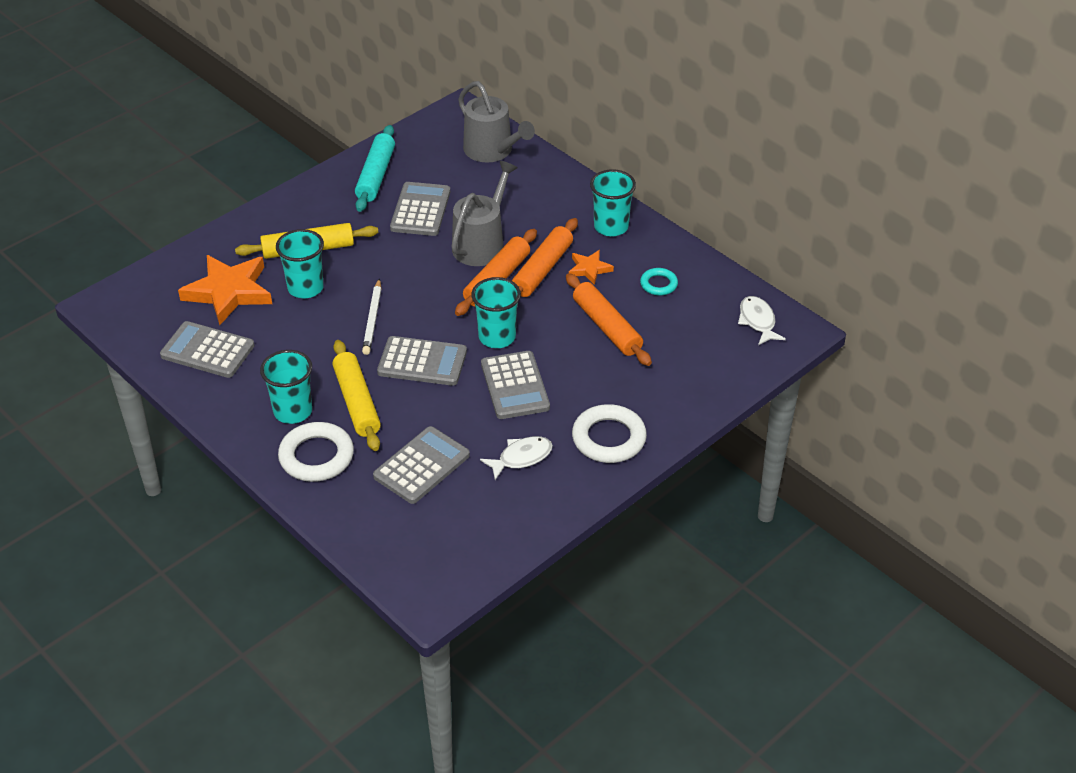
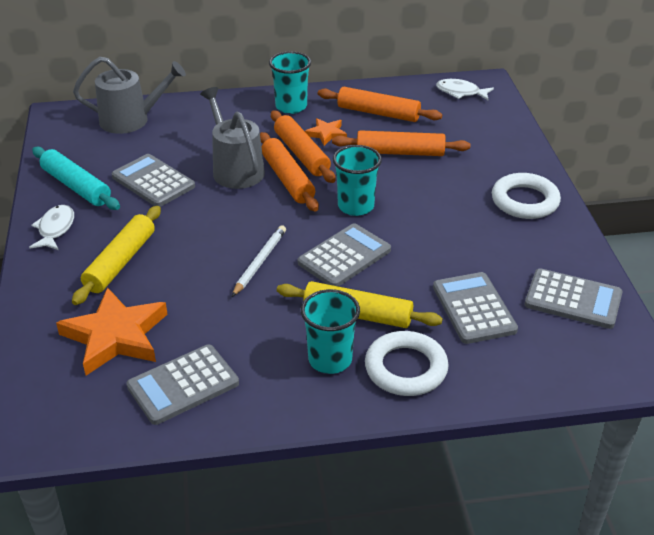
camera: 55 degrees left, 5 degrees down
(305, 288) = (171, 285): turquoise cup -> none
(372, 319) = (260, 262): white pencil -> white pencil turned 105 degrees counterclockwise
(515, 386) = (422, 220): grey calculator -> grey calculator (573, 299)
(521, 458) = (510, 251): white fish -> white fish (55, 229)
(658, 284) = (378, 113): turquoise ring -> orange rolling pin

